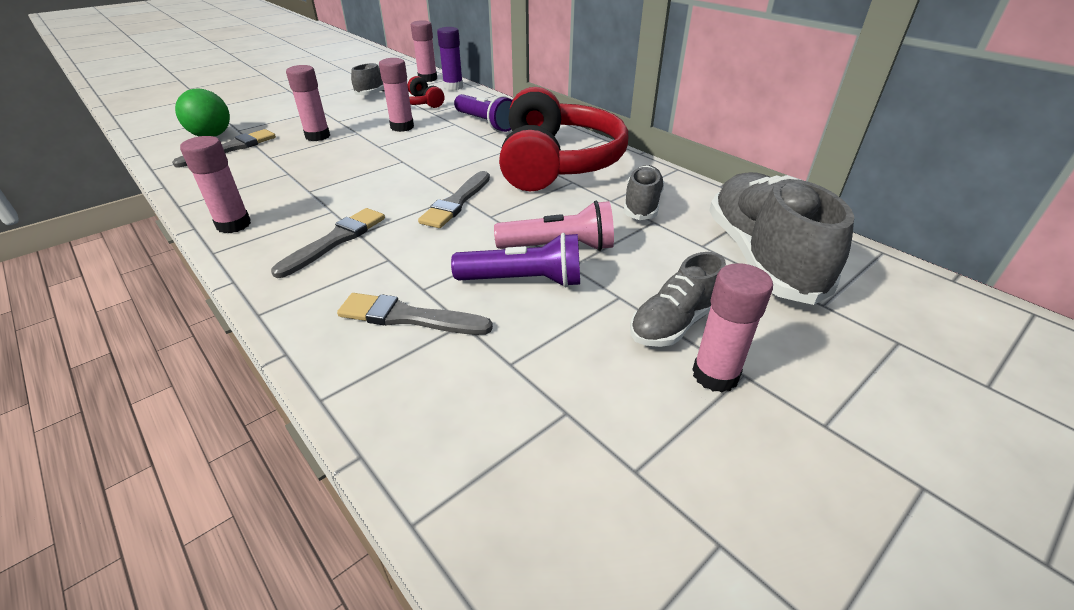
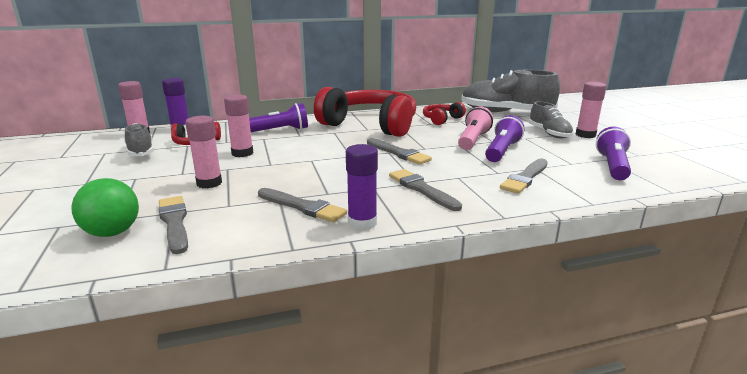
camera: 65 degrees left, 15 degrees down
(234, 225) = (362, 223): pink glue stick -> purple glue stick
(270, 187) = (302, 207): none -> grey brush
(525, 423) = (612, 166): none -> purple flashlight
(642, 205) = (442, 119): grey shoe -> red headphones

